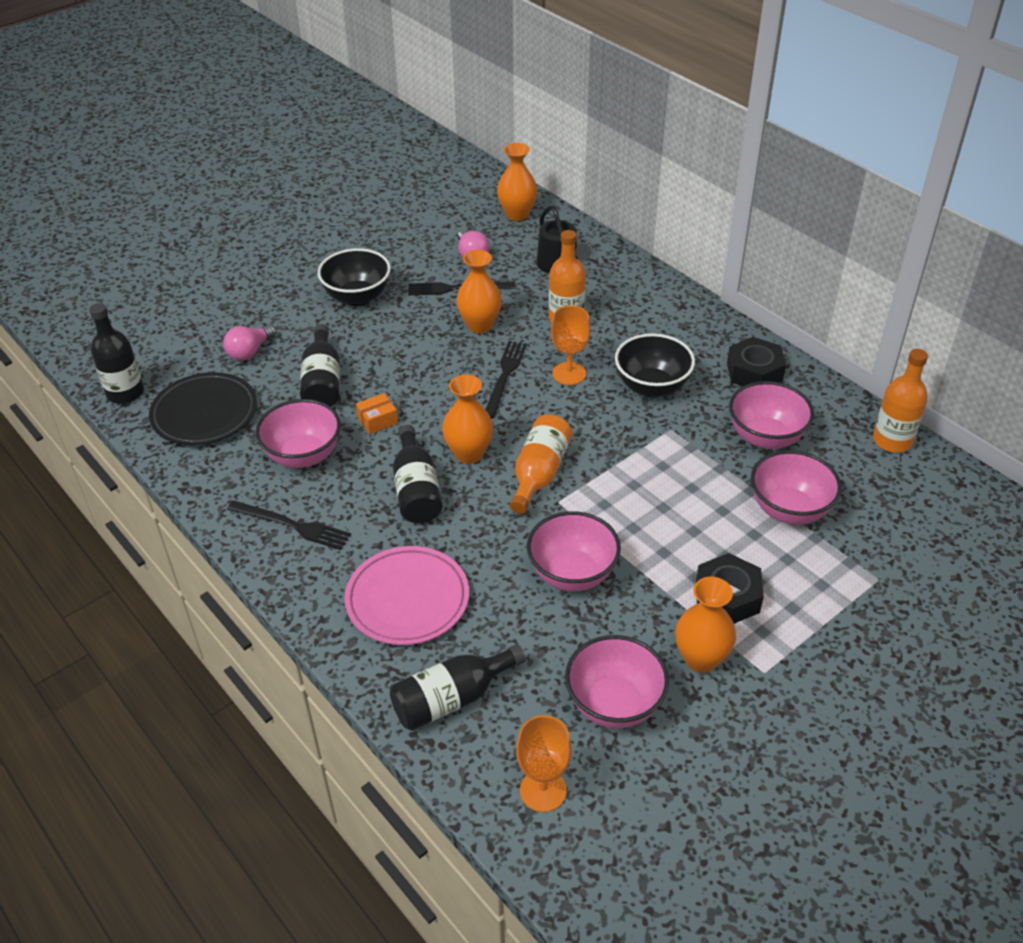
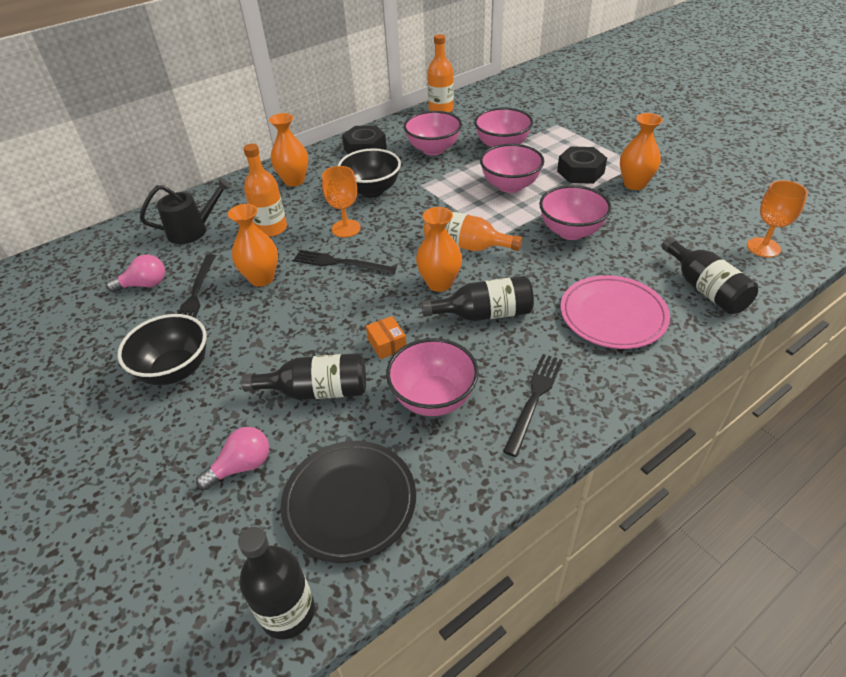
camera: 85 degrees left, 0 degrees up
(250, 352) = (242, 466): pink light bulb -> pink light bulb turned 75 degrees counterclockwise
(517, 214) = (92, 255): orange vase -> orange vase (294, 181)
(614, 704) = (682, 217): pink bowl -> pink bowl (510, 186)

